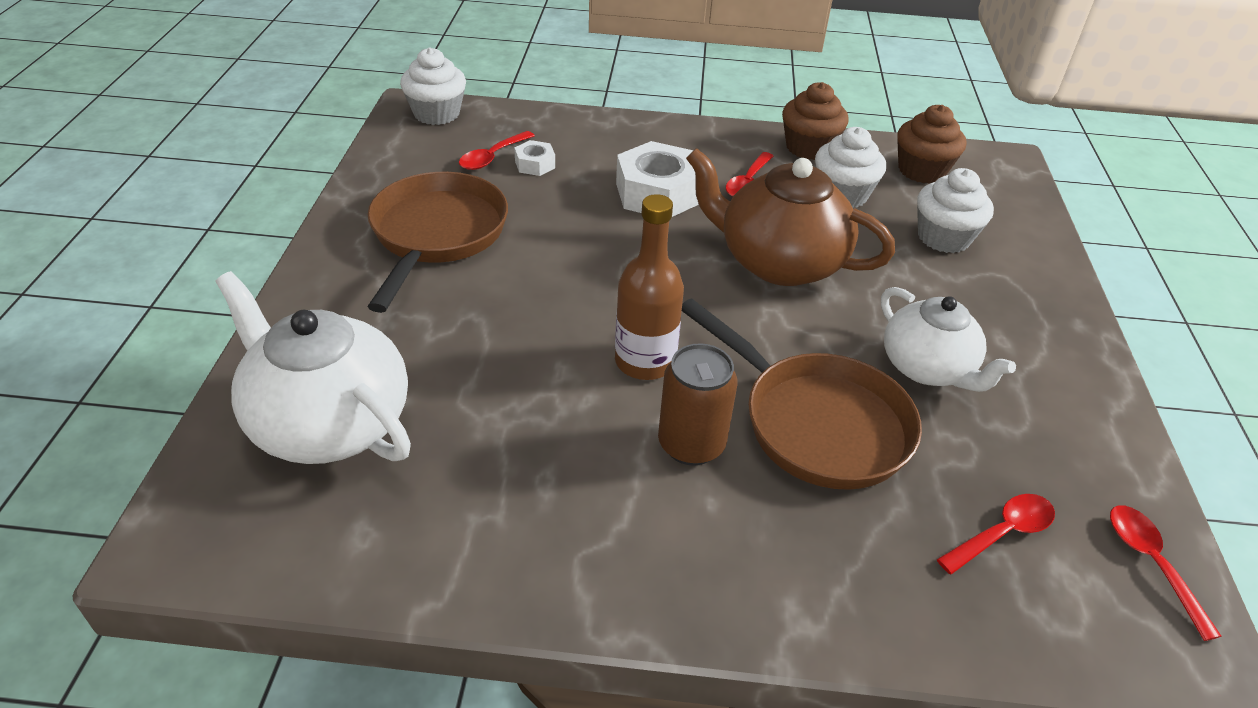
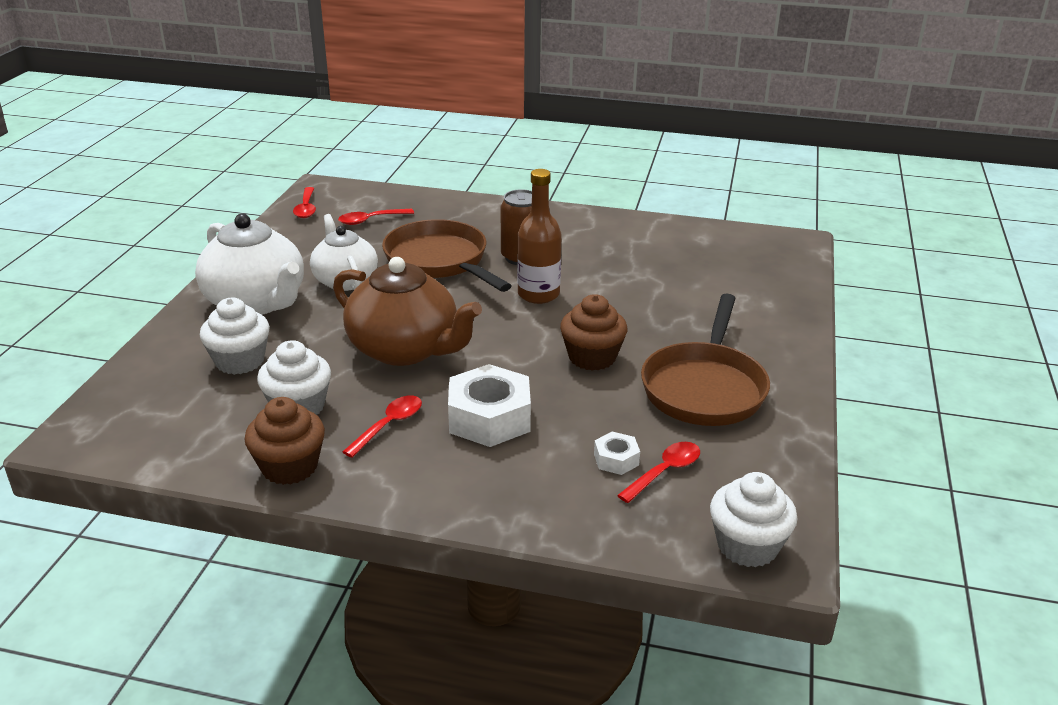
camera: 170 degrees left, 10 degrees down
(328, 422) = (740, 278): white teapot -> white teapot (256, 302)
(921, 170) = (186, 430): brown cupcake -> brown cupcake (592, 357)

